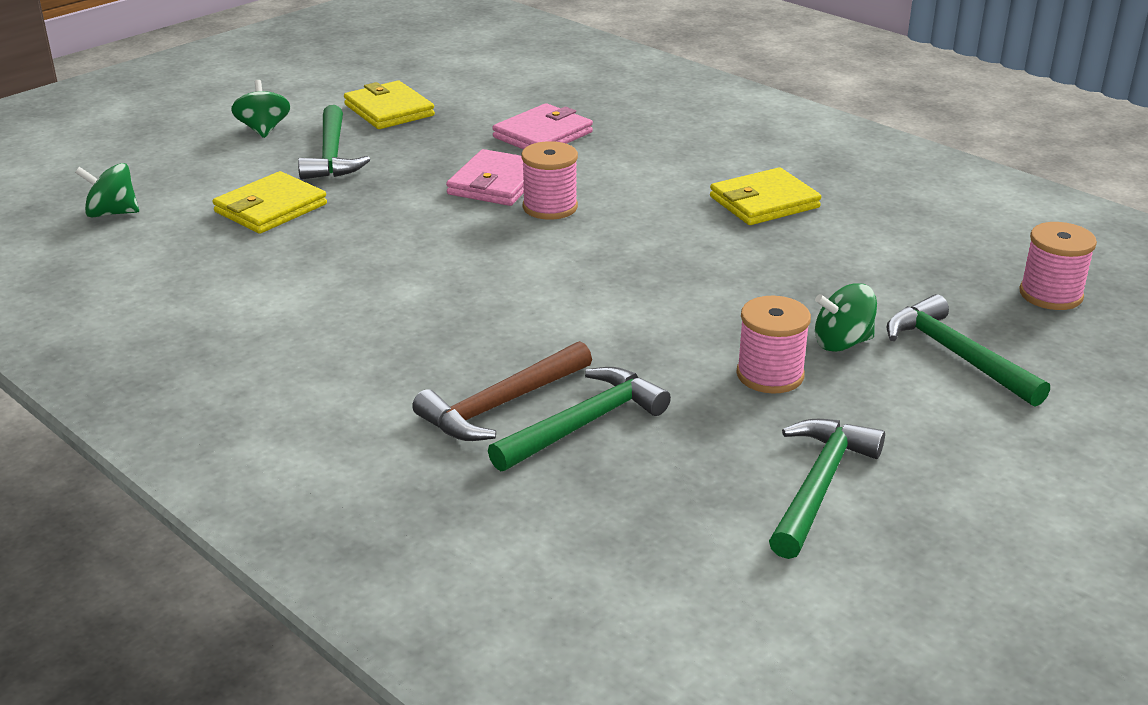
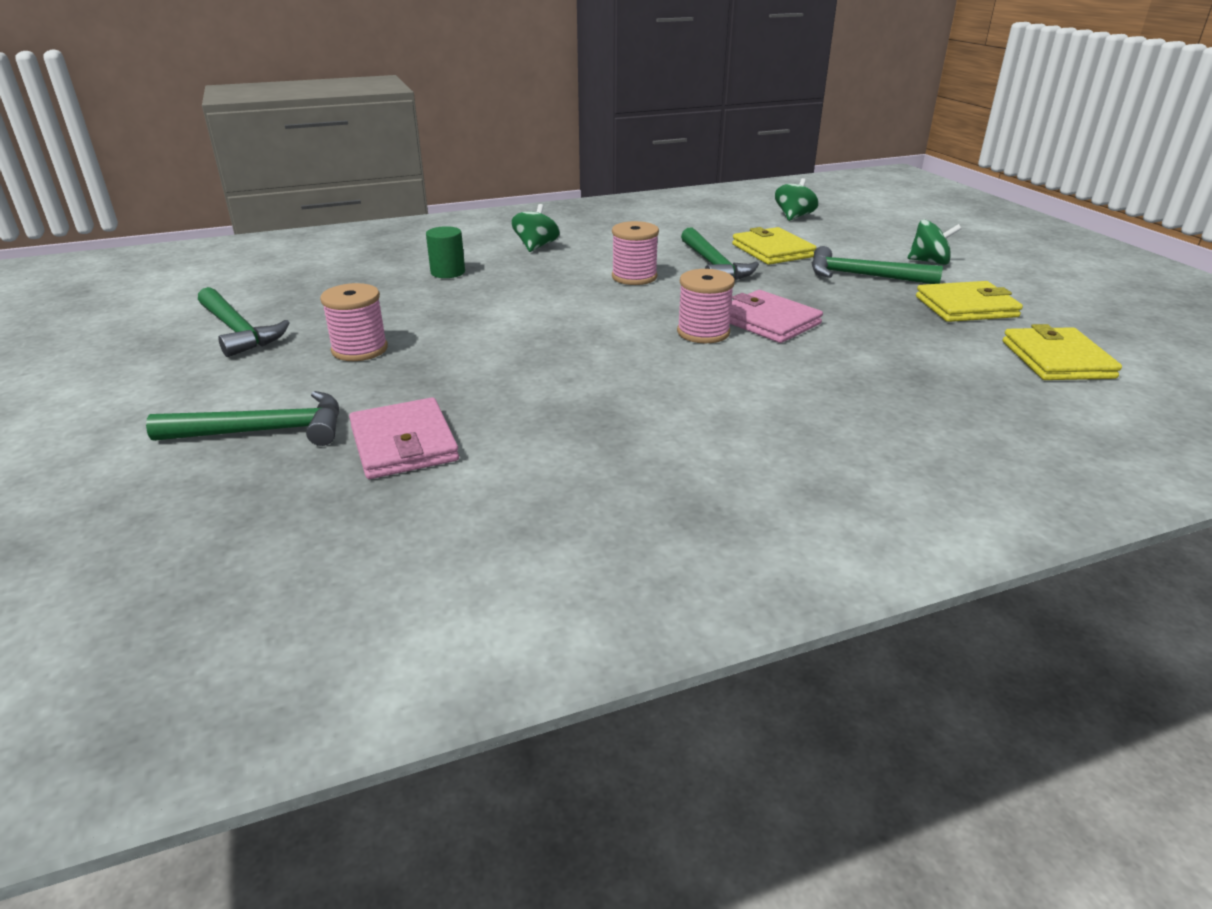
camera: 115 degrees right, 0 degrees up
(501, 405) = (448, 272): brown hammer -> green cylinder
(543, 135) = (876, 360): pink wallet -> pink wallet (404, 444)
(584, 424) = (398, 287): green hammer -> green hammer (714, 265)
(764, 202) = (630, 433): yellow wallet -> yellow wallet (1057, 359)
(842, 343) = (354, 388): green spinning top -> green spinning top (536, 247)
(1050, 295) = (258, 535): pink spool -> pink spool (634, 277)

